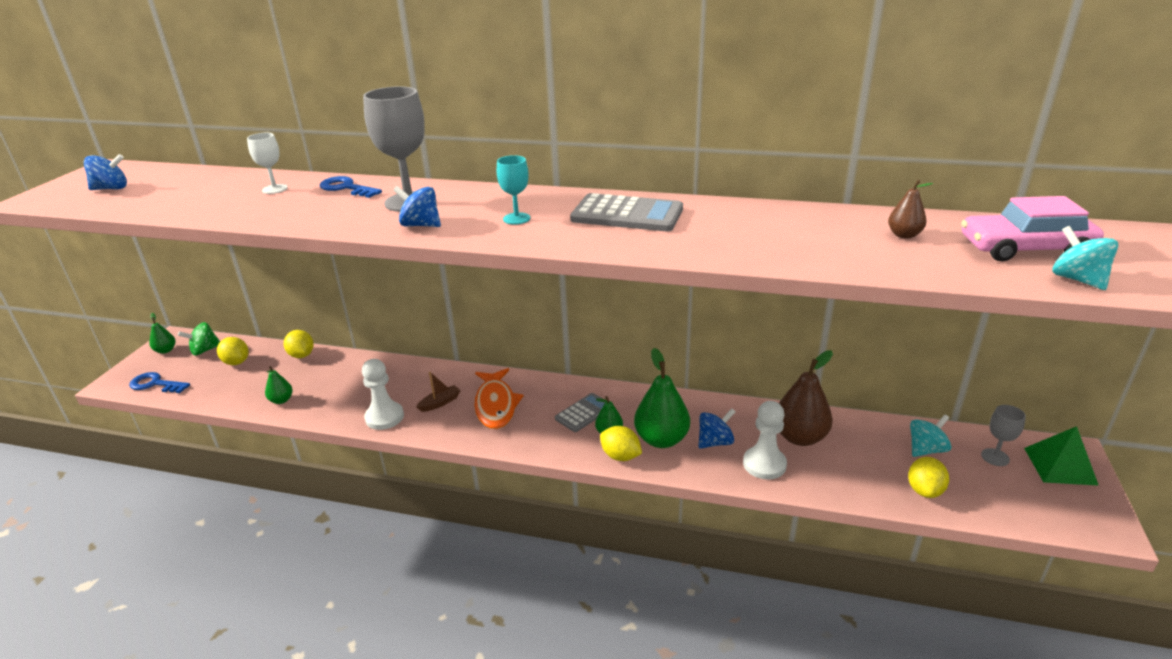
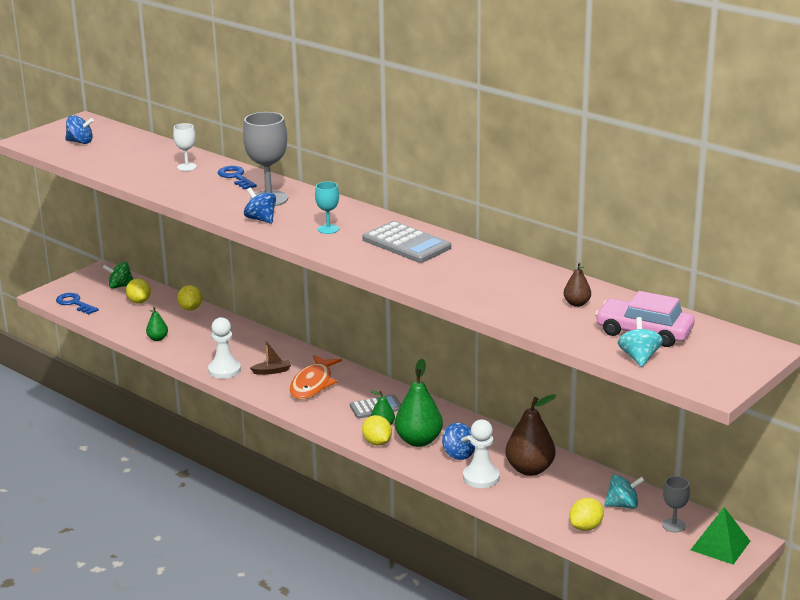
camera: 25 degrees right, 5 degrees down
(166, 350) = (92, 279): green pear -> none
(715, 442) = (458, 454): blue spinning top -> blue spinning top turned 60 degrees clockwise

